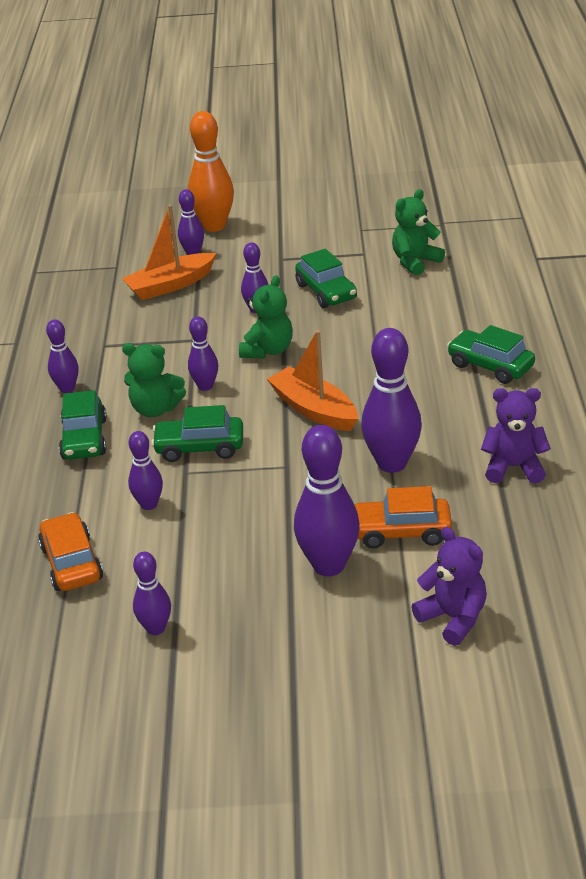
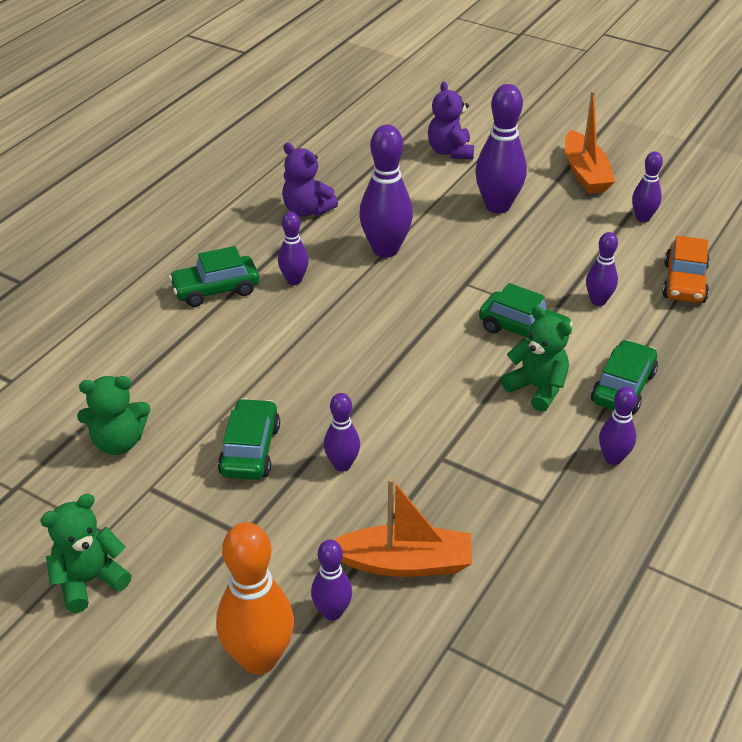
camera: 150 degrees left, 5 degrees up
(205, 386) = (472, 391): purple bowling pin -> purple bowling pin (294, 280)
(268, 350) = (380, 403): green teddy bear -> green teddy bear (89, 580)
(314, 409) = (398, 320): orange boat -> orange boat (585, 173)
(401, 531) = (429, 205): orange car -> none
(490, 366) = (216, 289): green car -> green car turned 90 degrees clockwise

